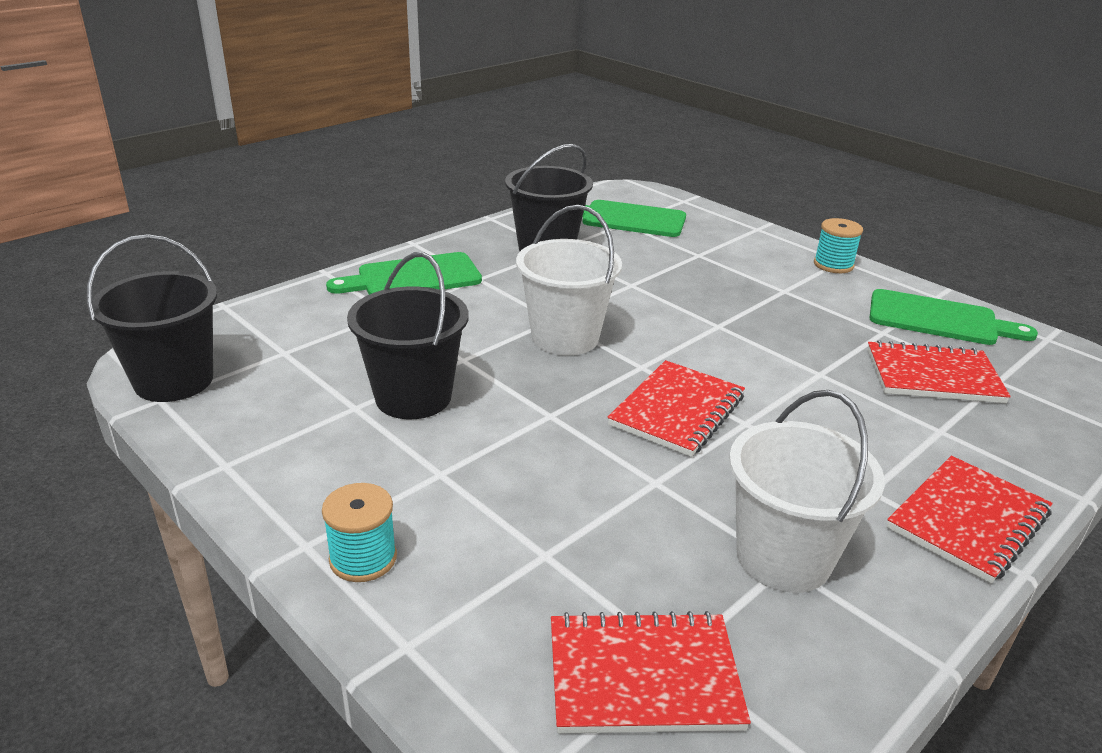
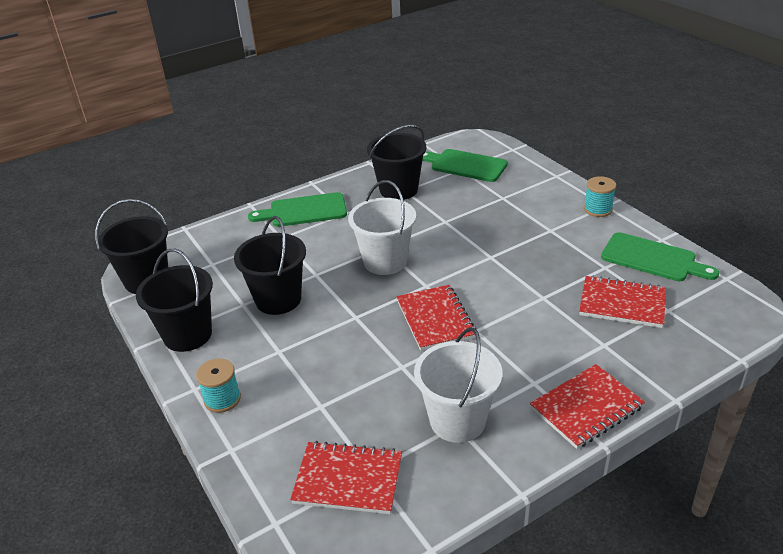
camera: 15 degrees right, 5 degrees up
(269, 459) = (187, 335): none -> black bucket
(677, 411) = (435, 319): red notebook -> red notebook turned 60 degrees counterclockwise

